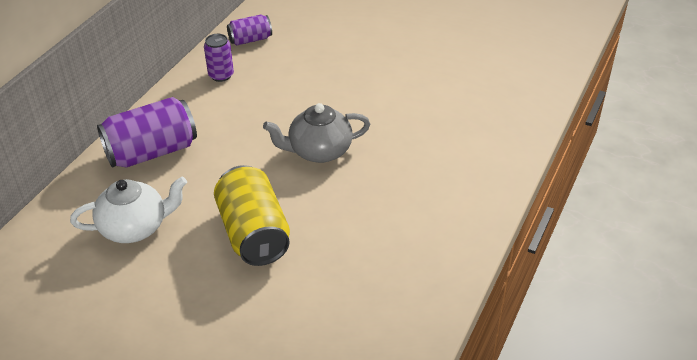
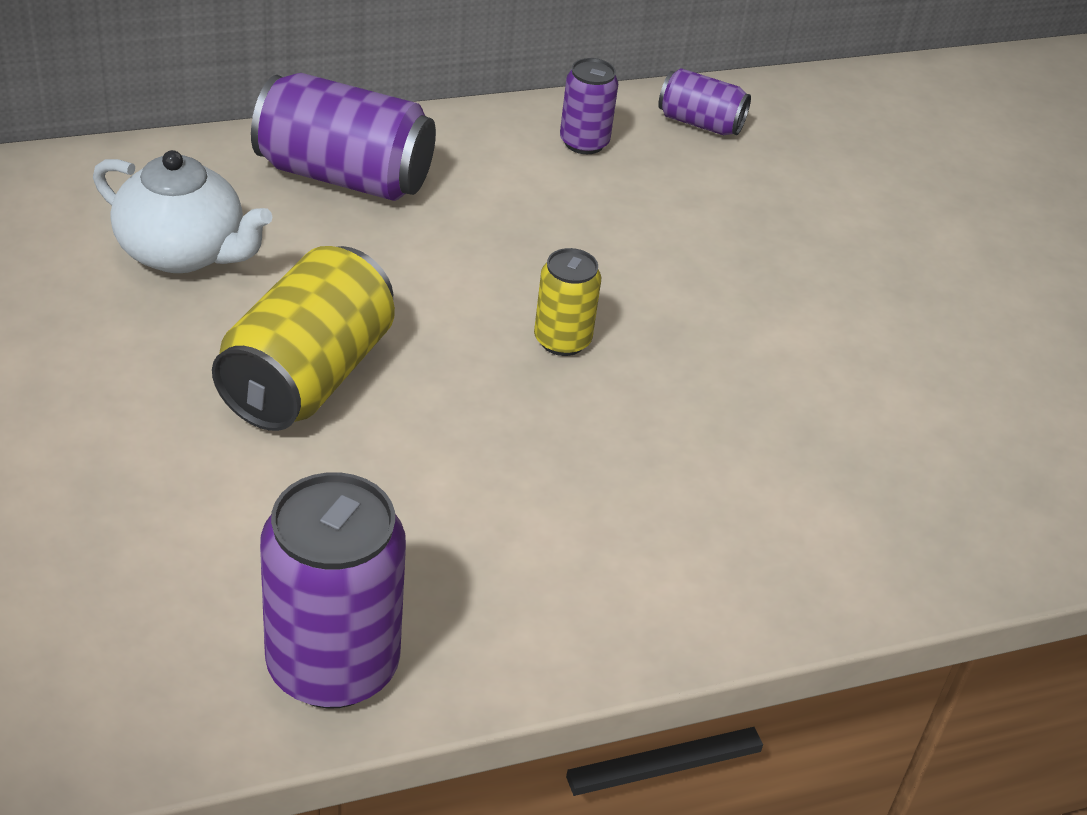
camera: 40 degrees right, 0 degrees up
(319, 151) = (562, 340): grey teapot -> yellow can
(409, 317) = (332, 665): none -> purple can

